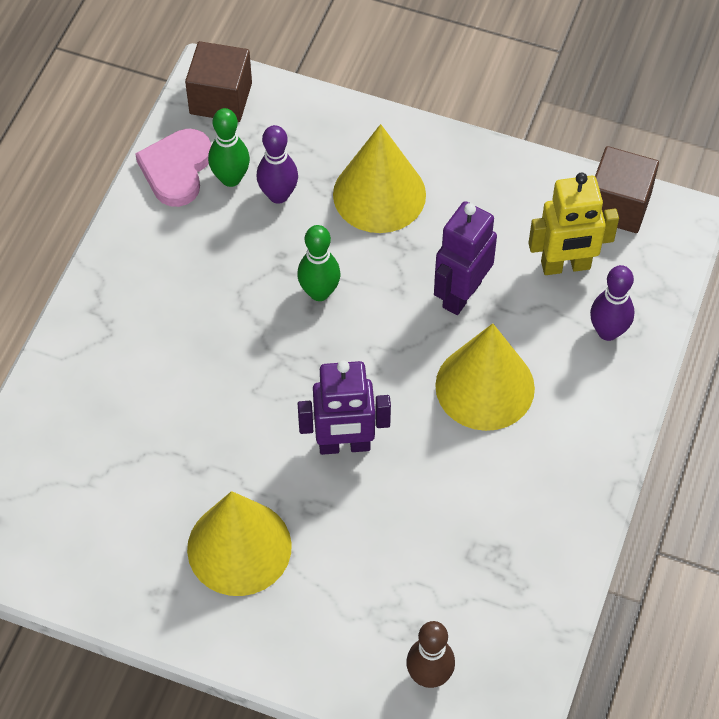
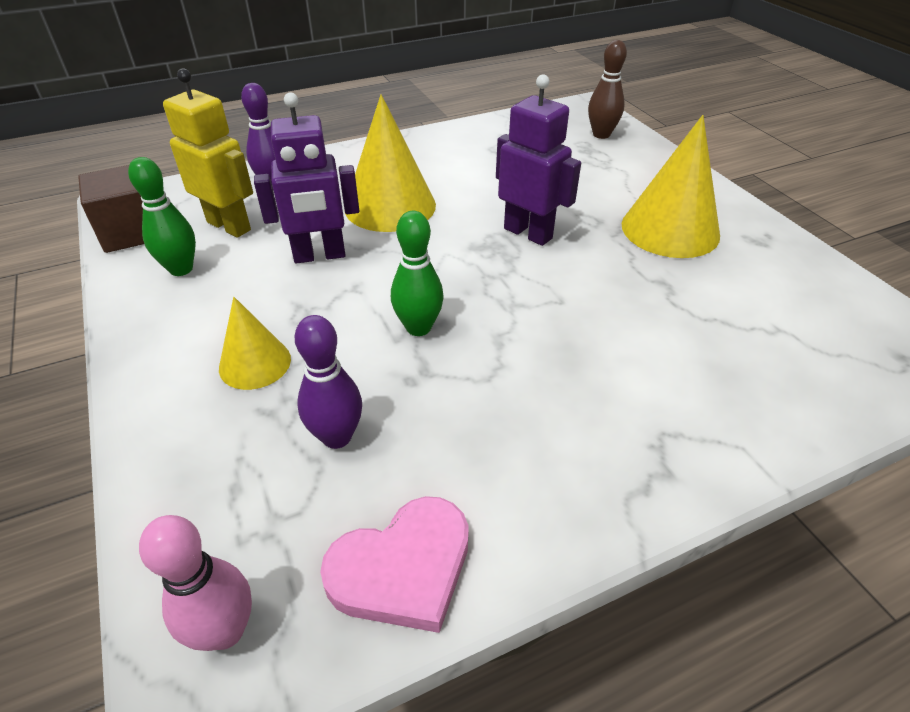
camera: 135 degrees left, 15 degrees down
(221, 98) = (225, 630): brown cube -> pink bowling pin
(231, 178) = (358, 498): green bowling pin -> green bowling pin (181, 269)
(379, 194) = (255, 363): yellow cone -> yellow cone, size x0.58

